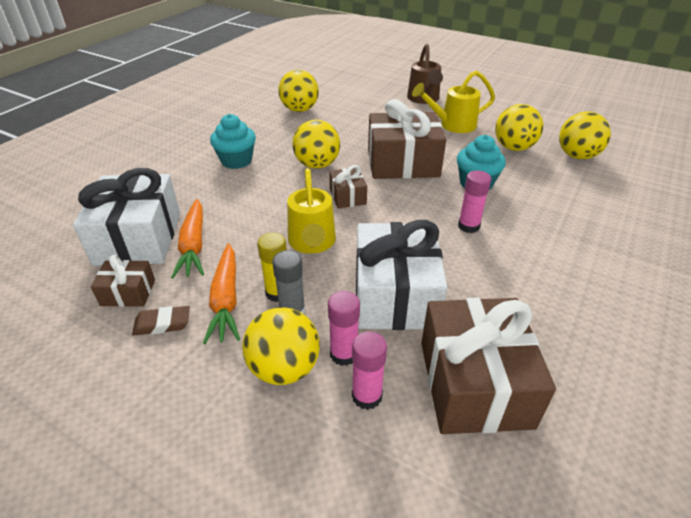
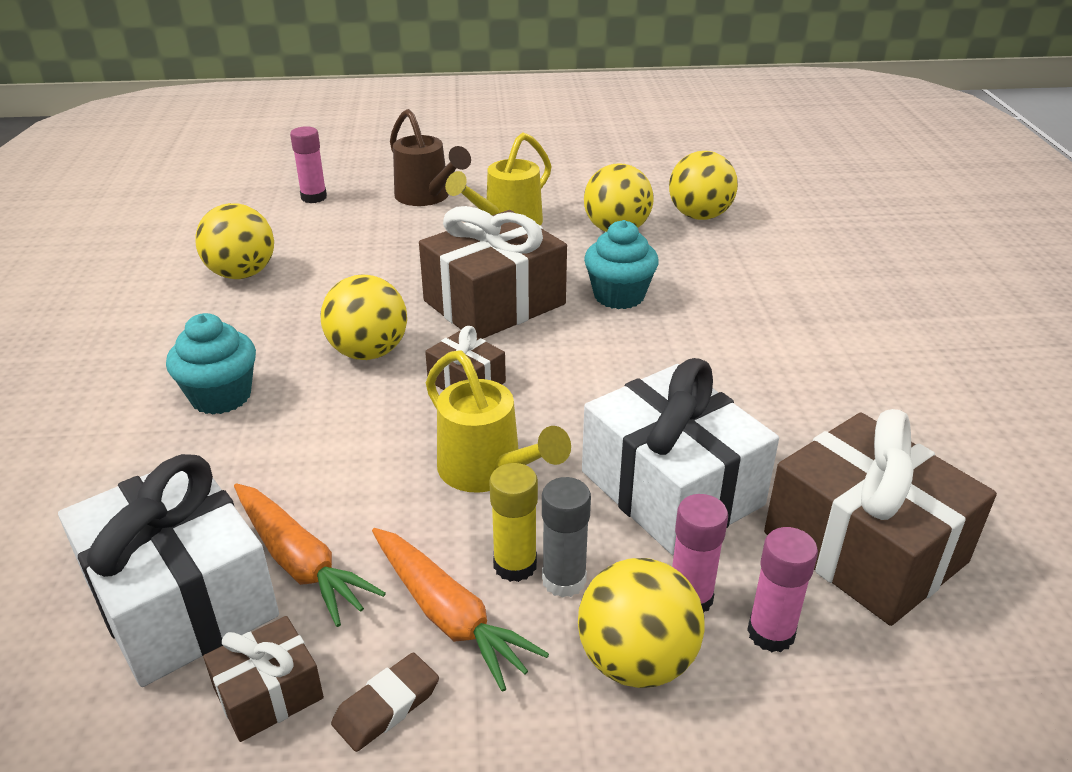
camera: 35 degrees left, 5 degrees down
(468, 226) = (667, 357): pink glue stick -> pink glue stick (314, 197)

